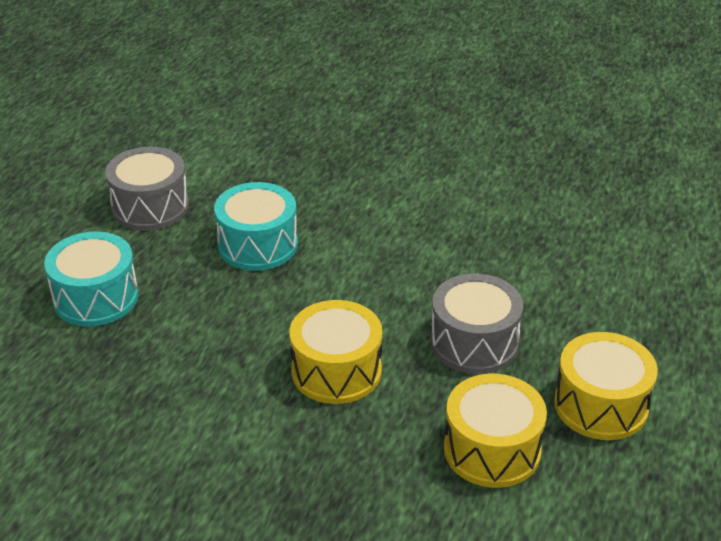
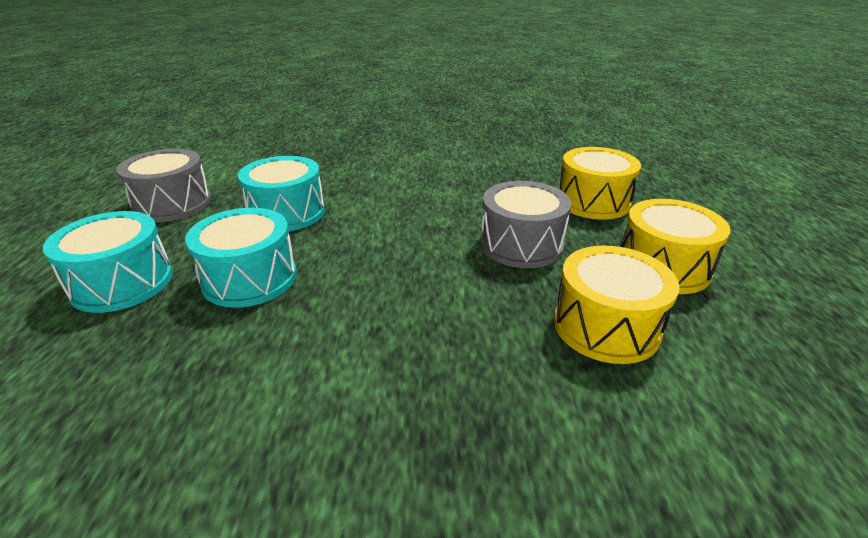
camera: 20 degrees left, 5 degrees down
(202, 319) = (250, 278): none -> turquoise drum
(336, 371) = (410, 293): yellow drum -> yellow drum (593, 202)

